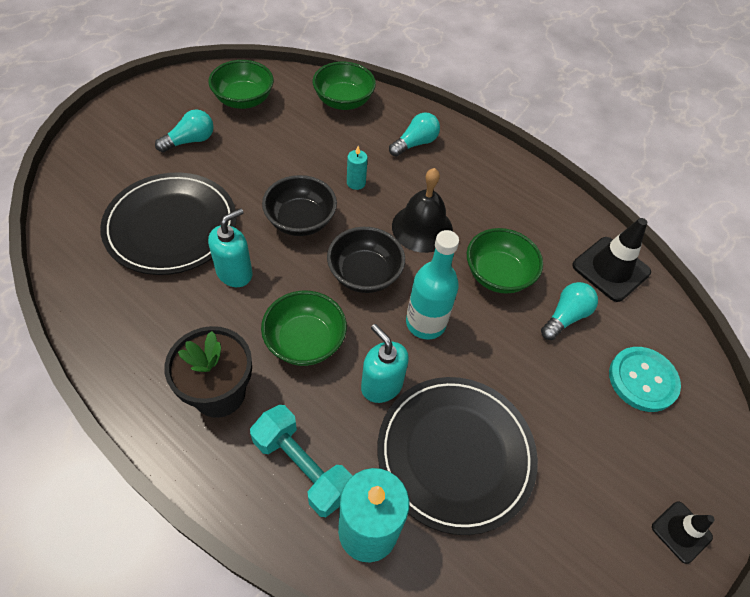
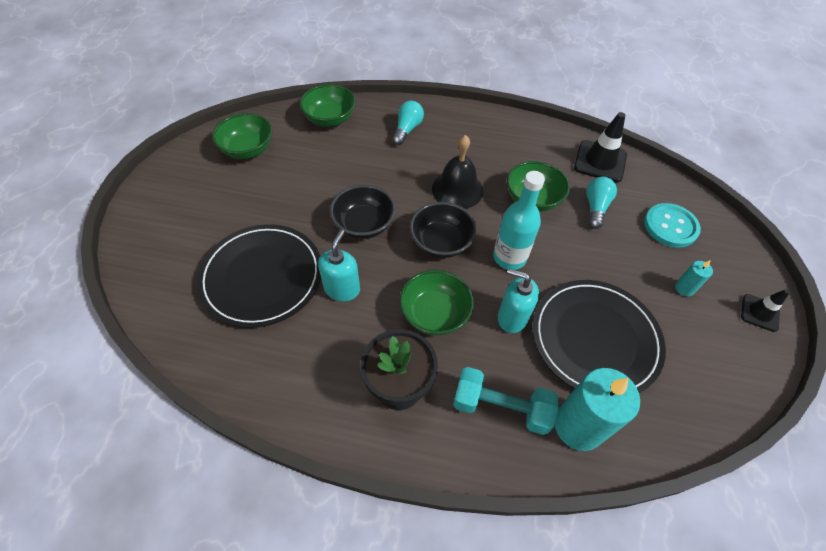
camera: 25 degrees left, 0 degrees up
(190, 141) = (226, 201): turquoise light bulb -> none
(356, 183) = (385, 177): turquoise candle -> turquoise candle (684, 288)

